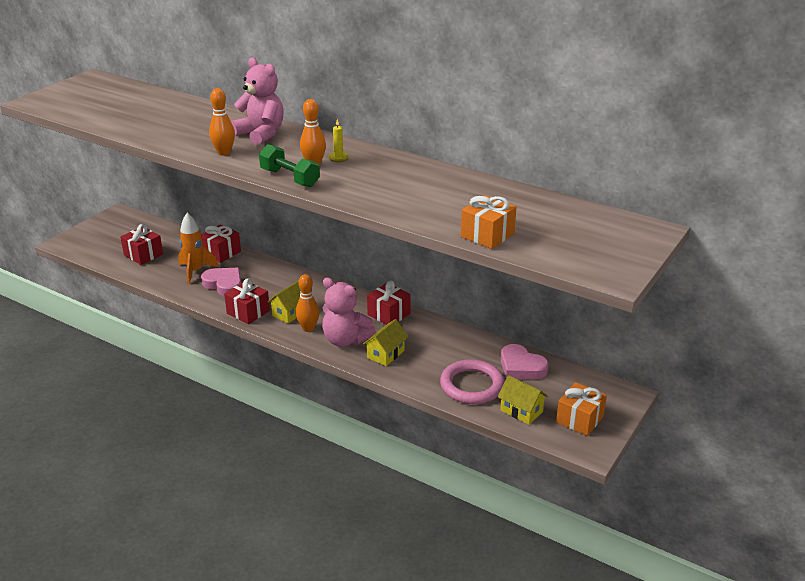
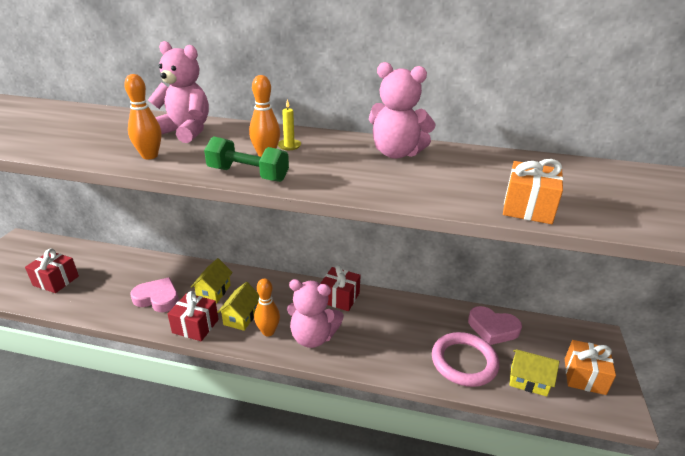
camera: 20 degrees left, 0 degrees up
(195, 271) = (121, 289): orange rocket -> none
(221, 253) = (143, 263): red gift -> none
(385, 354) = (361, 344): yellow house -> yellow house (213, 292)
(424, 177) = (396, 153): none -> pink teddy bear

